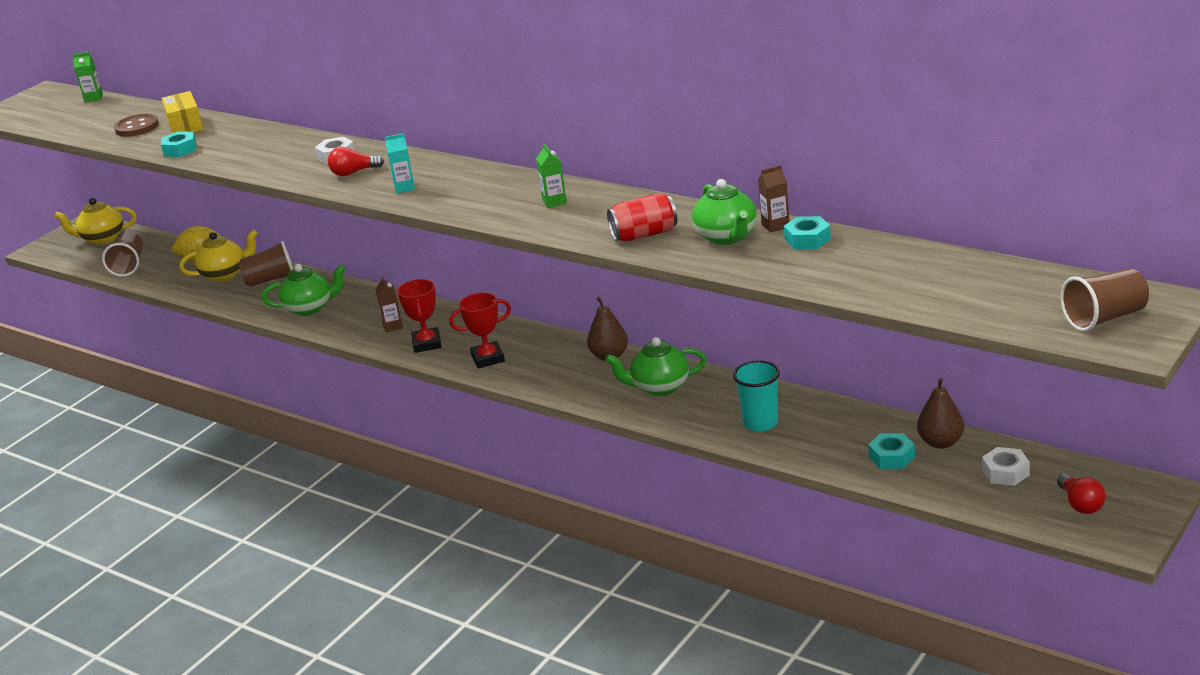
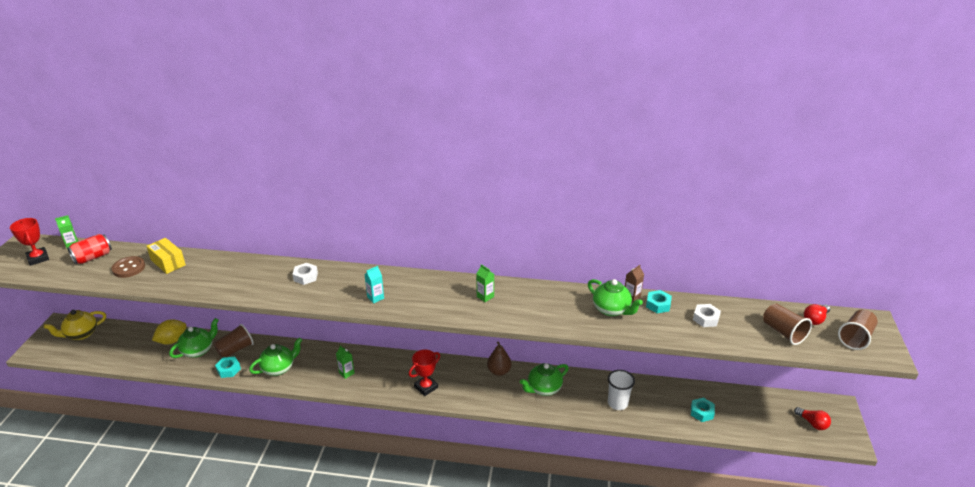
camera: 30 degrees left, 5 degrees up
(128, 266) = (117, 354): brown cup -> brown cup (783, 332)
(180, 149) = (179, 284): turquoise nut -> turquoise nut (228, 370)
(225, 274) = (198, 350): yellow teapot -> green teapot
(353, 173) = (329, 289): red light bulb -> red light bulb (815, 319)
(393, 326) = (346, 373): brown carton -> green carton
(427, 344) = (378, 383): red trophy -> red trophy (38, 258)
(644, 235) = (562, 315): red can -> red can (93, 257)
(760, 423) = (617, 403): turquoise cup -> white cup
(940, 442) = (718, 397): brown pear -> none
(1005, 472) = (763, 410): white nut -> white nut (705, 318)

